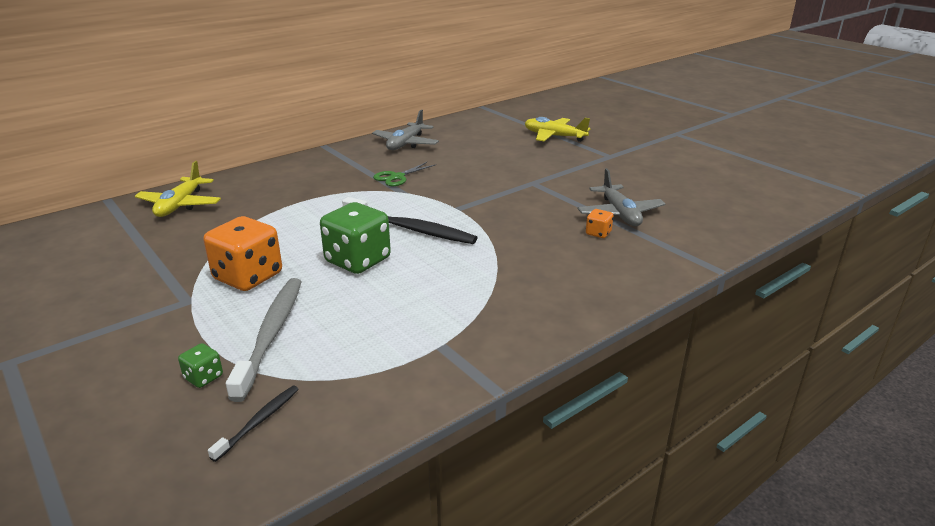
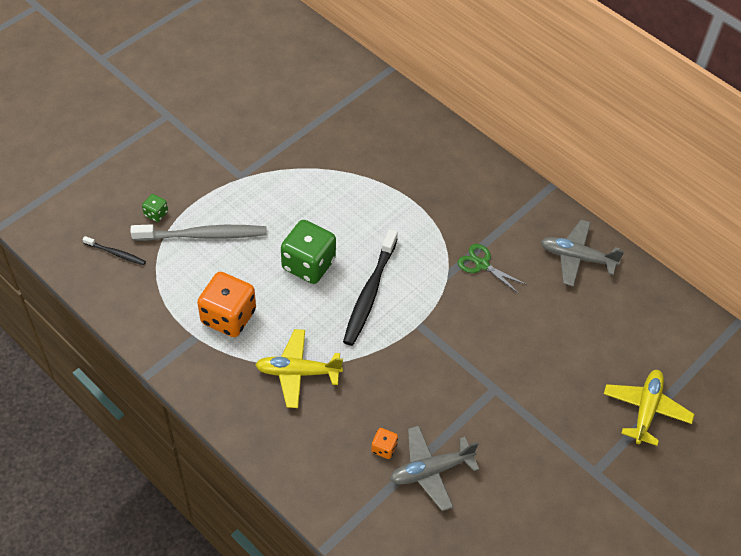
camera: 80 degrees right, 25 degrees up
(180, 205) = (389, 119): yellow plane -> yellow plane (298, 372)
(248, 277) = (276, 200): orange dice -> orange dice (228, 317)

